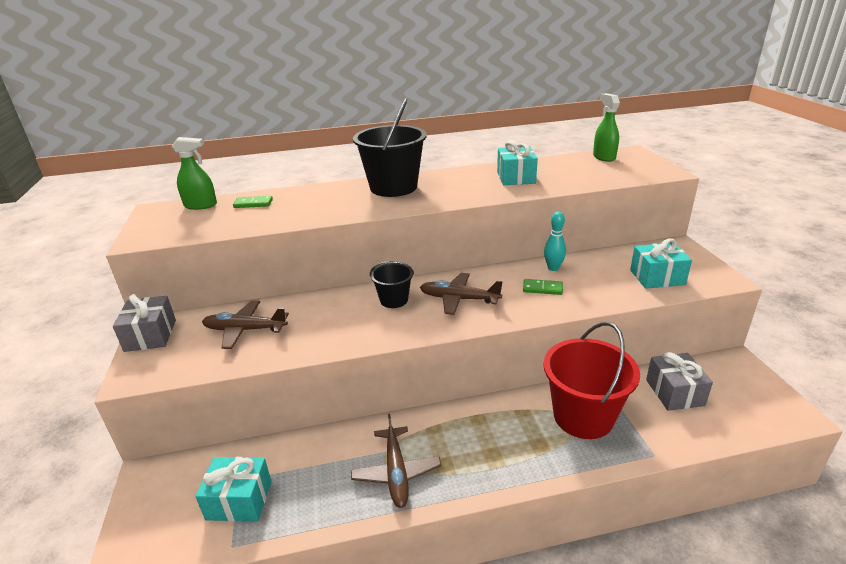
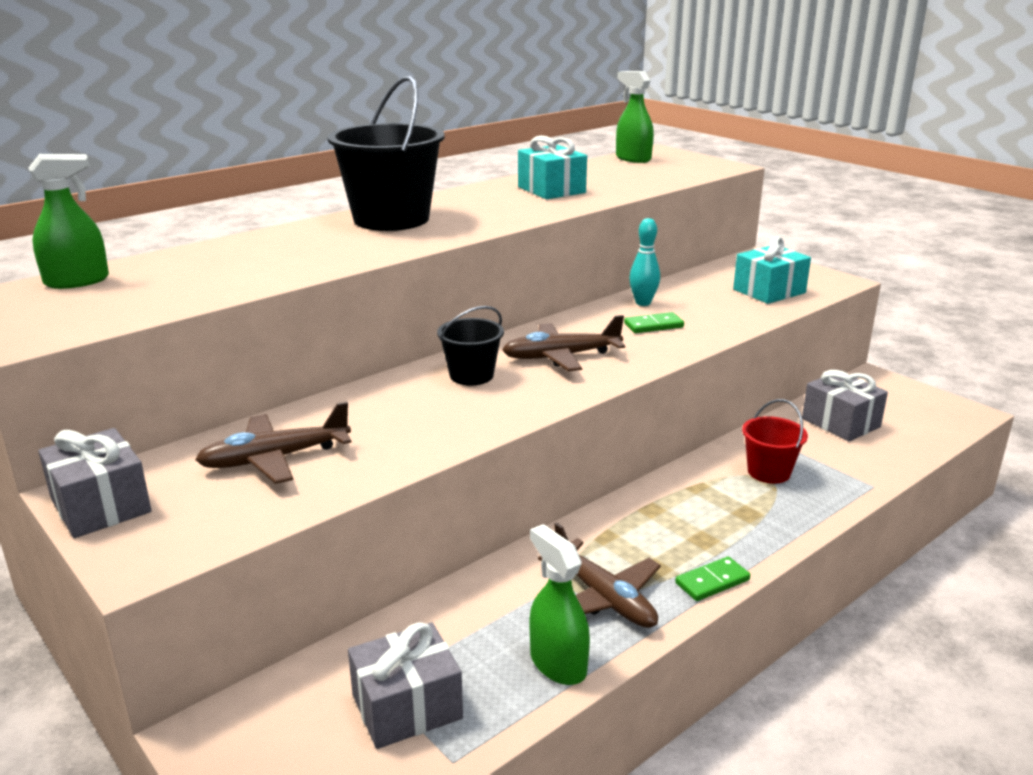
camera: 30 degrees left, 5 degrees down
(239, 500) = (407, 706): turquoise gift -> grey gift
(253, 204) = (179, 266): green domino -> green domino (712, 581)
(333, 508) = (558, 663): none -> green spray bottle
(583, 416) = (769, 472): red bucket -> red bucket, size x0.53

